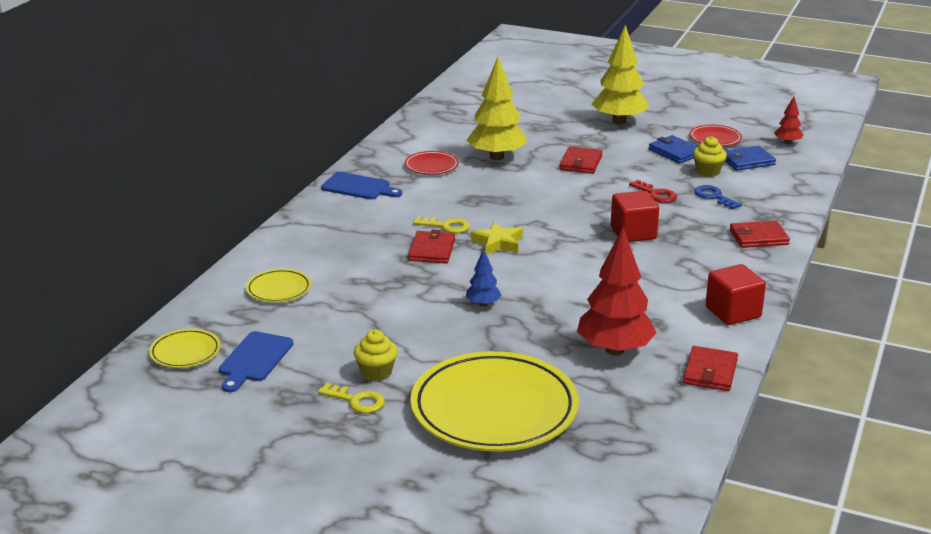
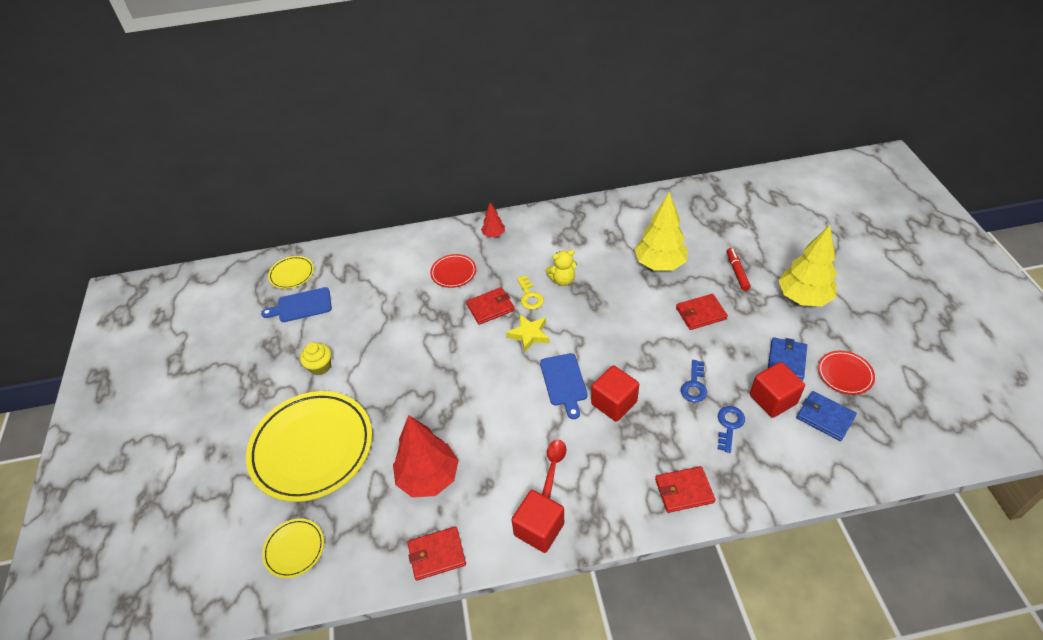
camera: 60 degrees right, 20 degrees up
(279, 289) = (386, 269): yellow plate -> yellow plate (294, 549)
(357, 401) = (284, 375): yellow key -> none
(358, 187) = (544, 226): blue cutting board -> blue cutting board (564, 382)
(431, 166) = (610, 241): red plate -> red plate (453, 273)
(449, 204) = (562, 280): none -> yellow teddy bear
(483, 304) = (439, 372): blue tree -> none
(554, 132) = (737, 272): none -> red marker
(656, 194) = (694, 385): red key -> blue key
(671, 283) = (553, 465): none -> red spoon
(708, 171) = (773, 399): yellow cupcake -> red cube
(758, 237) = (684, 491): red wallet -> red wallet turned 60 degrees counterclockwise
(787, 142) = (900, 430): red tree -> red tree (494, 234)

